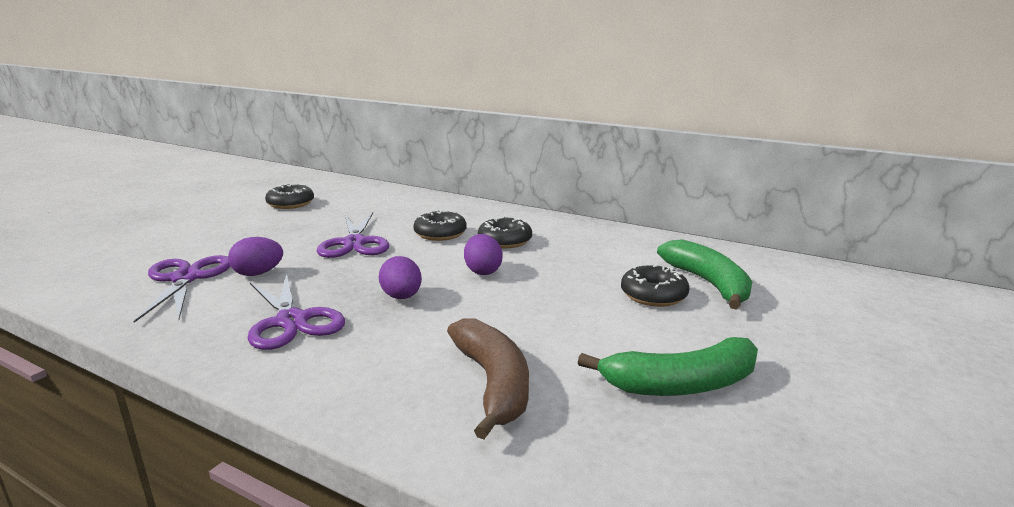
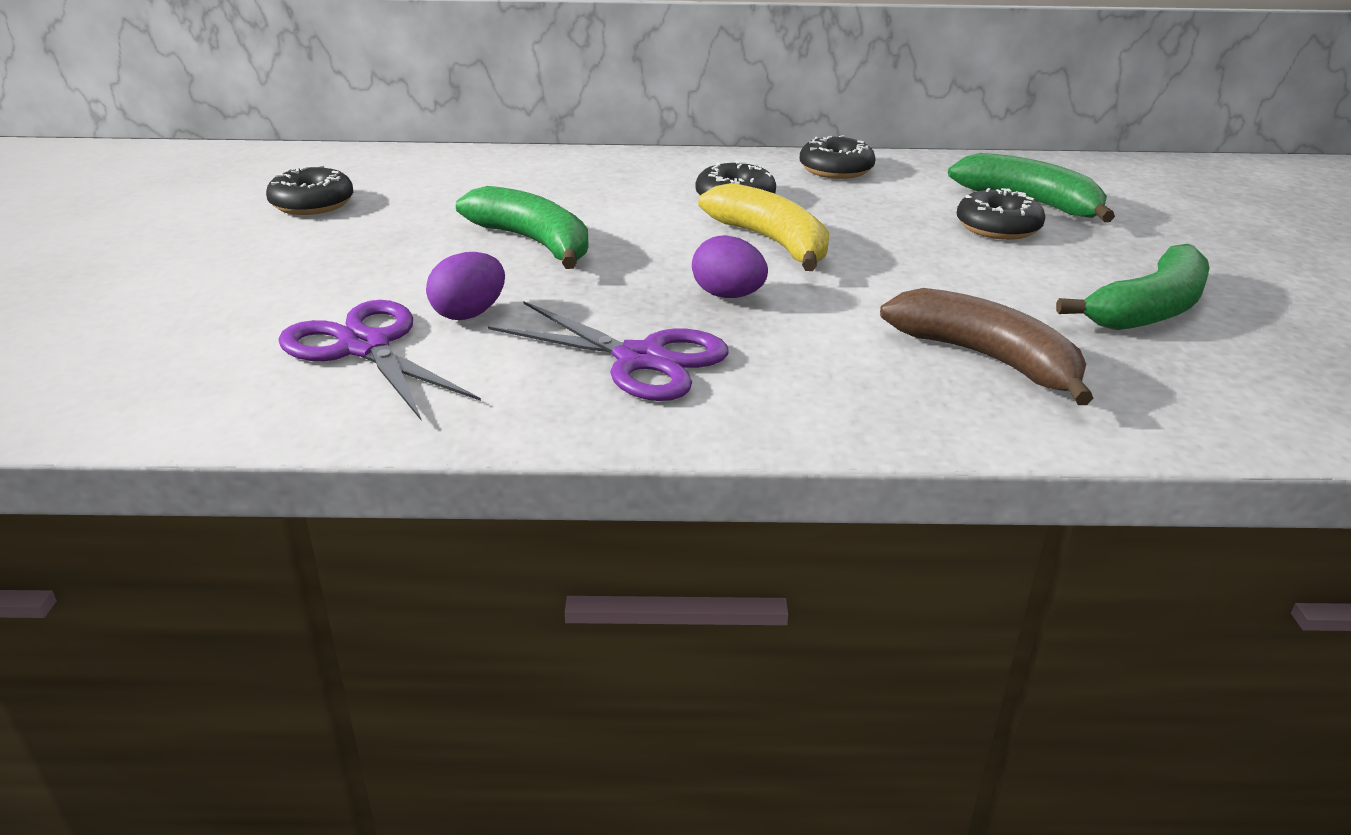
camera: 30 degrees left, 10 degrees up
(354, 243) = (534, 242): purple scissors -> green banana
(440, 234) = (633, 205): black donut -> black donut (836, 169)
(482, 271) = (772, 242): purple egg -> yellow banana

